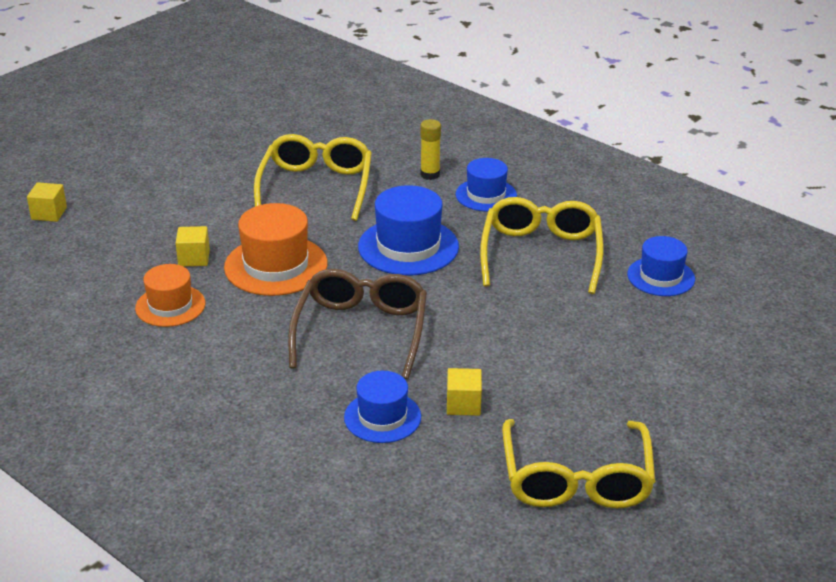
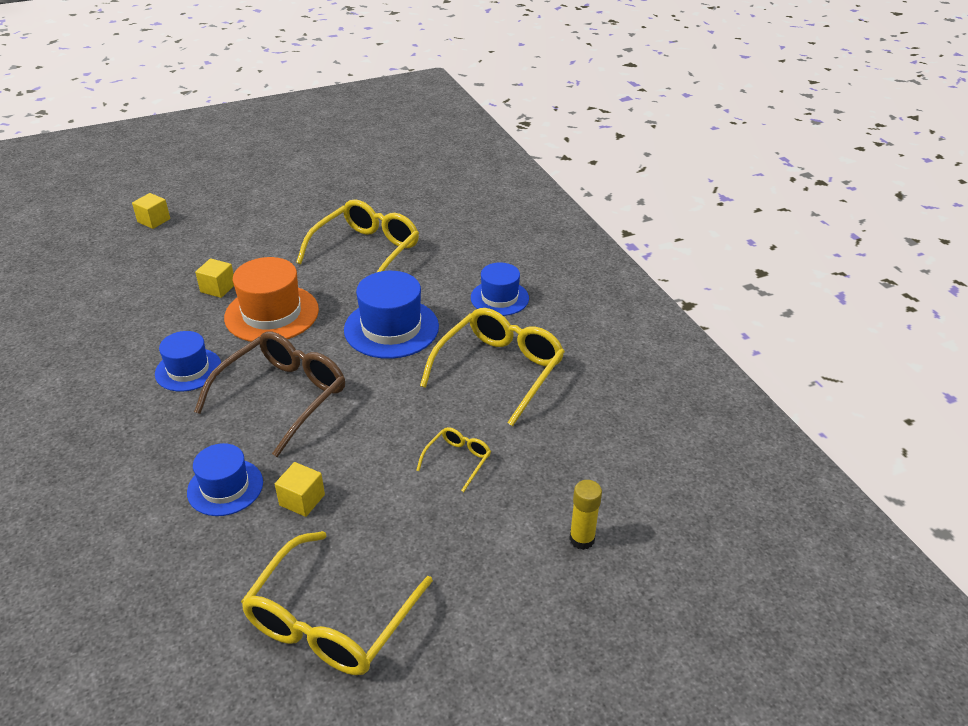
camera: 25 degrees right, 5 degrees up
(170, 306) = (162, 325): orange hat -> none
(430, 174) = (468, 265): yellow glue stick -> yellow glue stick (582, 539)
(570, 333) = (457, 460): none -> yellow glasses
(661, 277) = (592, 428): blue hat -> blue hat (188, 370)

